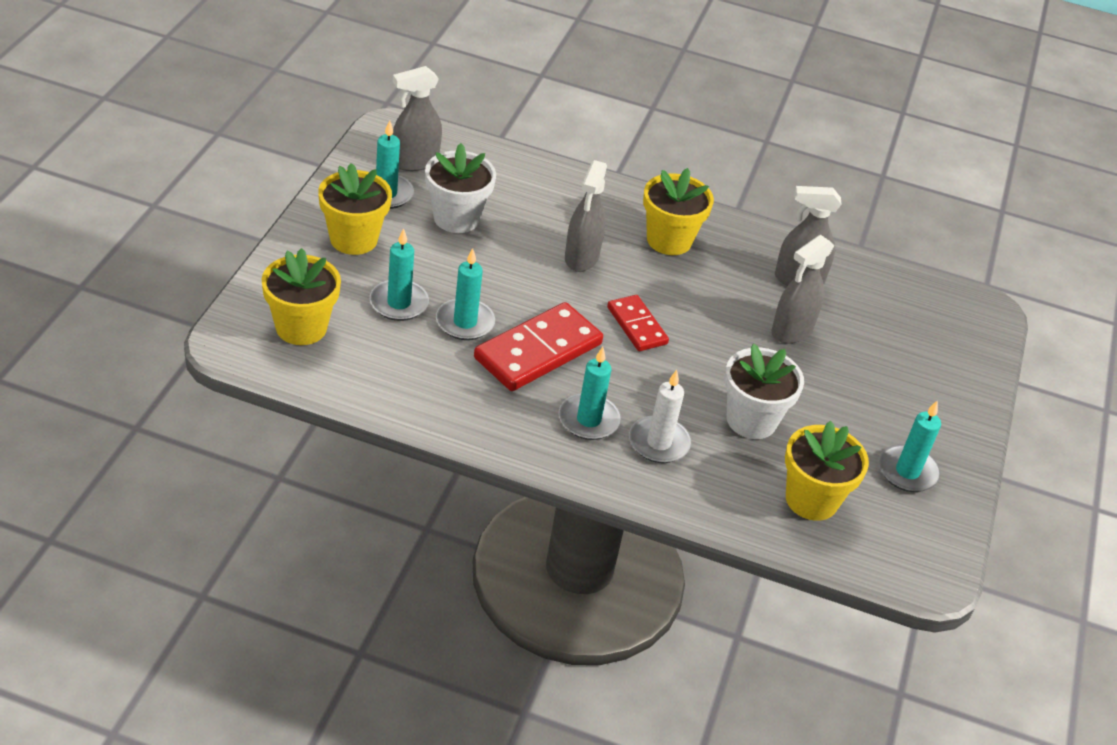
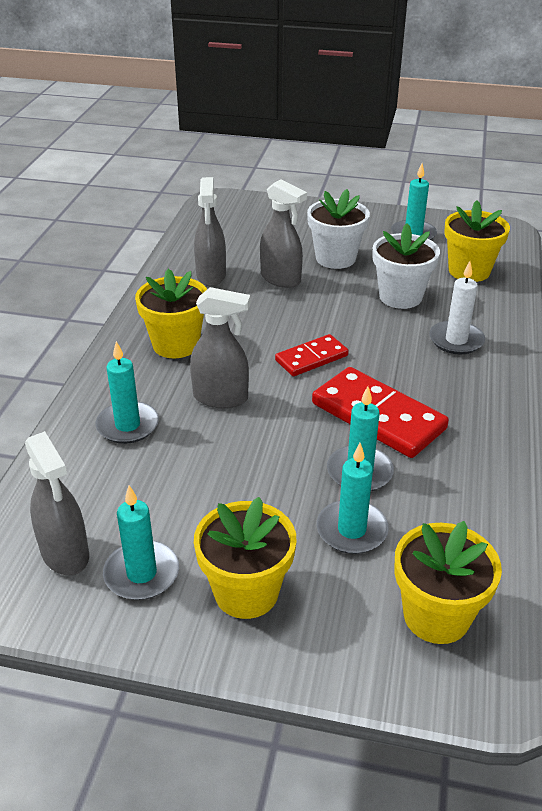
camera: 90 degrees left, 5 degrees down
(456, 218) = (177, 499): white flower pot -> white flower pot (335, 258)
(588, 420) = (453, 379): turquoise candle -> turquoise candle (127, 425)

